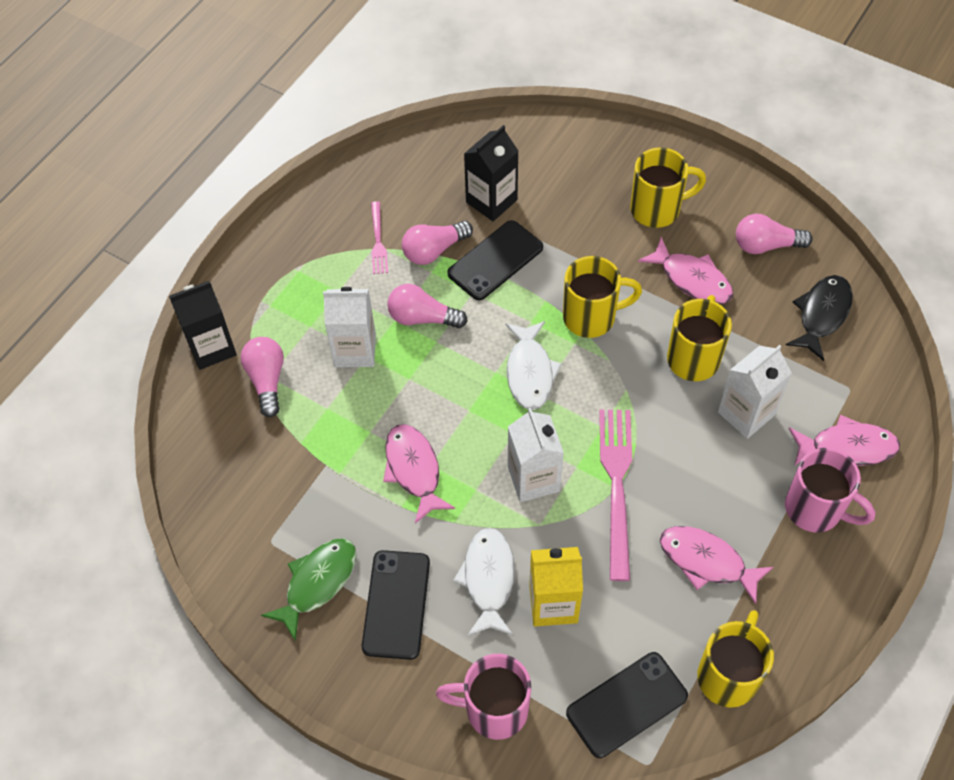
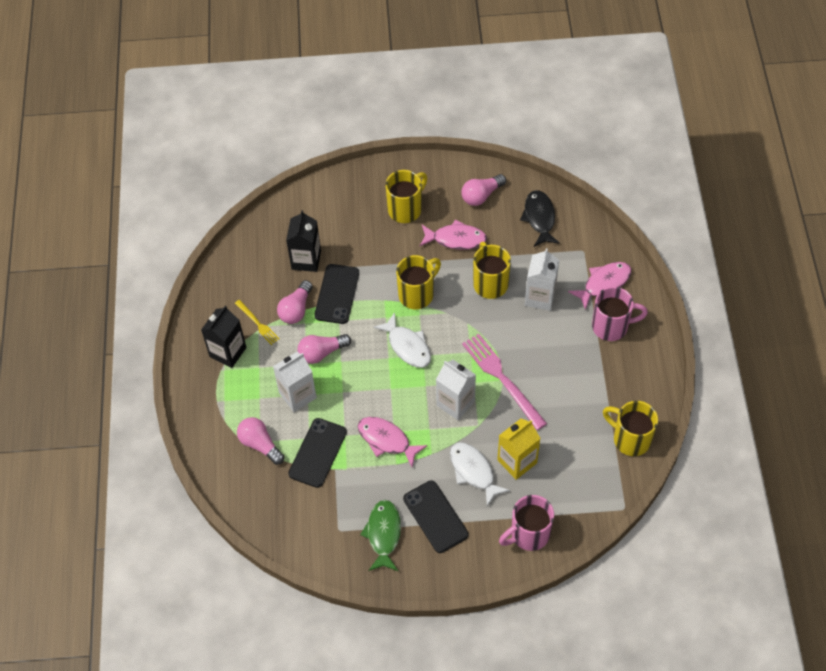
camera: 35 degrees left, 0 degrees up
(211, 347) = (210, 447): black carton -> black carton (228, 352)
(378, 240) = (257, 323): pink fork -> yellow fork
(626, 704) = (592, 487): black phone -> black phone (317, 453)
(707, 562) = (578, 389): pink fish -> none
(728, 675) = (630, 439): yellow mug -> yellow mug turned 45 degrees counterclockwise

